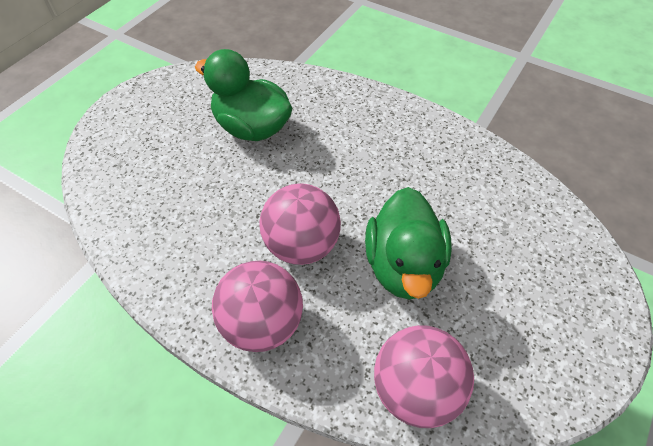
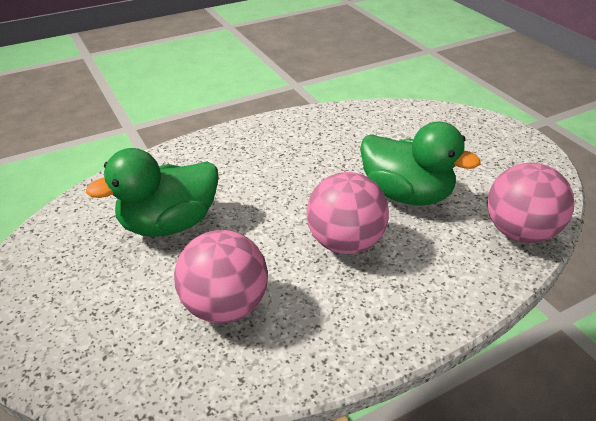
camera: 60 degrees left, 15 degrees down
(262, 324) = (414, 298): pink ball -> pink ball (225, 306)

